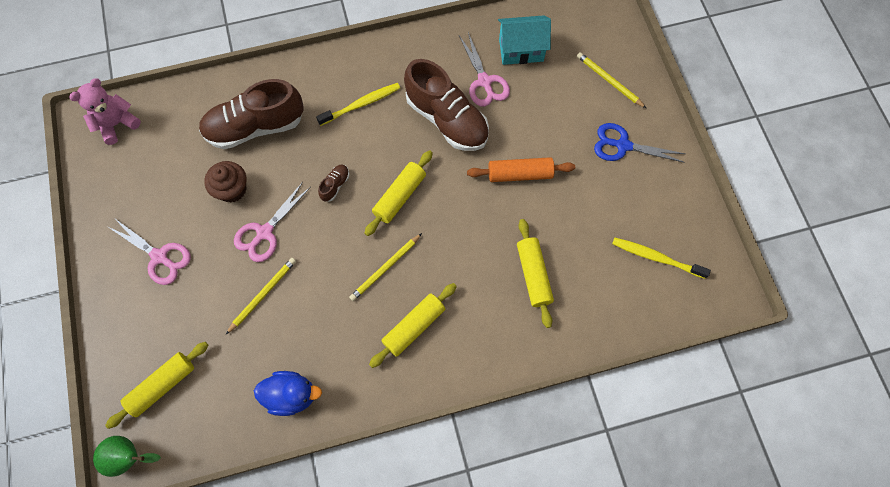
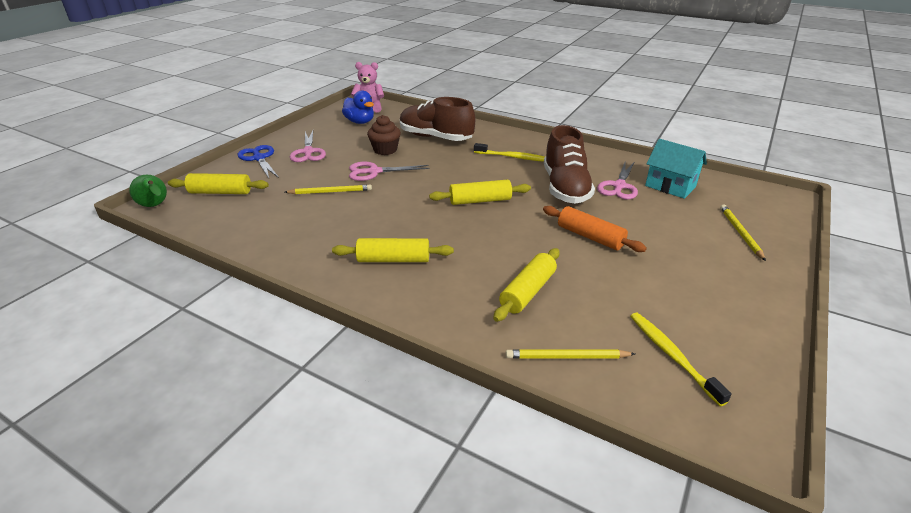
camera: 45 degrees right, 35 degrees down
(291, 395) = (269, 239): blue duck -> blue duck (360, 122)
(335, 185) = (445, 176): brown shoe -> none
(385, 268) = (419, 223): yellow pencil -> yellow pencil (566, 357)
(623, 145) = (714, 271): blue scissors -> blue scissors (259, 158)

